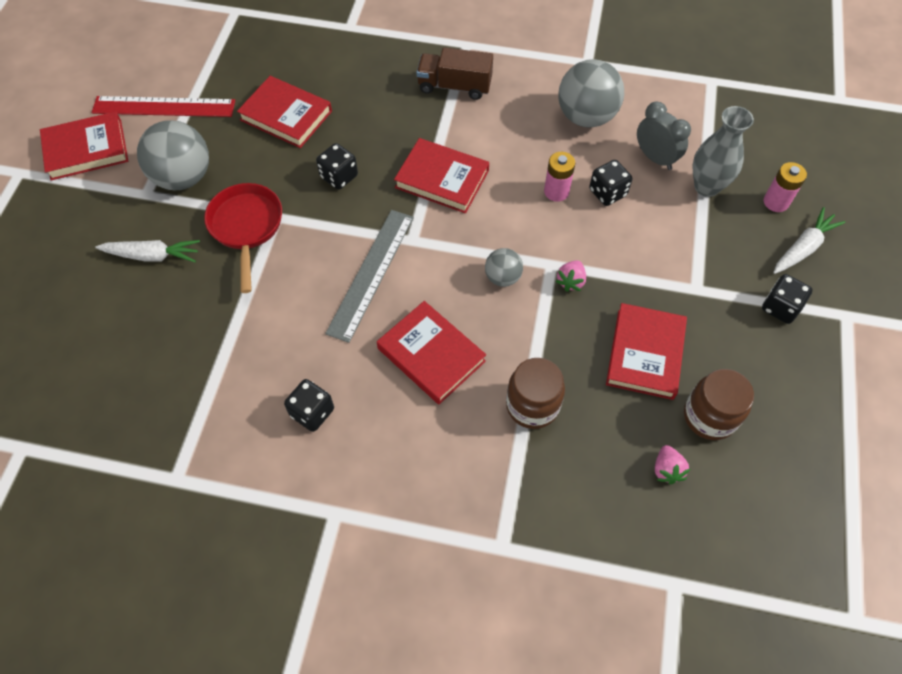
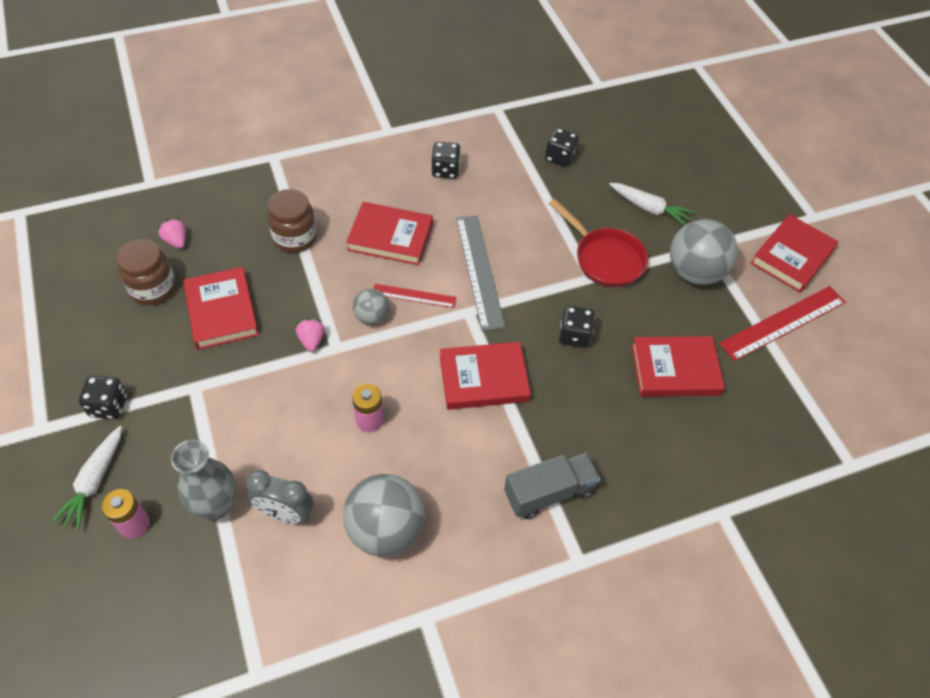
camera: 145 degrees right, 5 degrees down
(152, 256) = (649, 208): white carrot -> white carrot turned 120 degrees counterclockwise
(450, 279) = (414, 296): none -> red ruler
(454, 86) = (549, 492): brown truck -> grey truck
(607, 193) = (318, 444): black dice -> black dice (560, 157)

